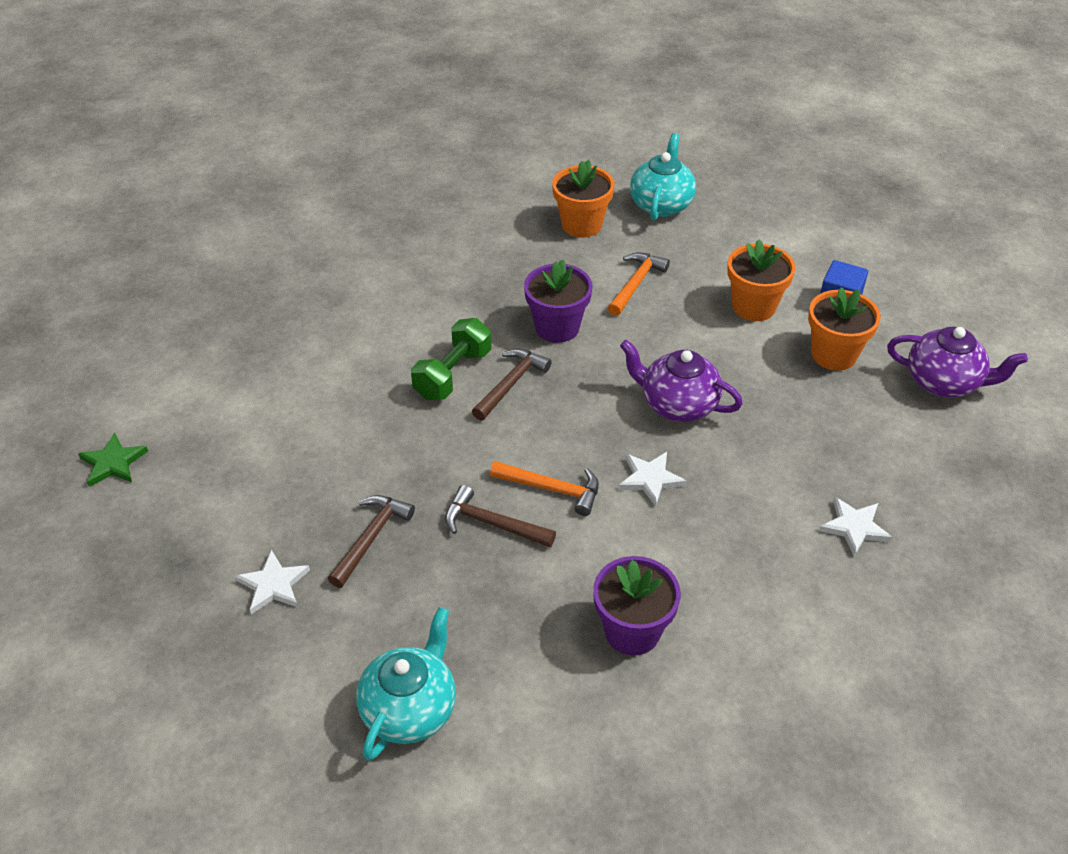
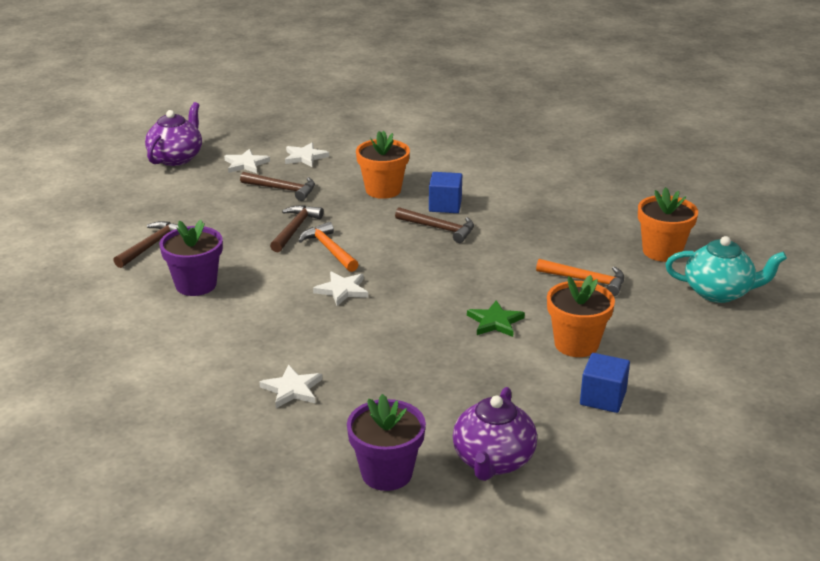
camera: 85 degrees right, 15 degrees down
(113, 463) = (343, 109): green star -> green star (495, 322)
(270, 511) = (305, 157): none -> white star
(410, 709) = (148, 212): turquoise teapot -> none
(453, 374) = (445, 205): green dumbbell -> blue cube
(519, 695) = (151, 245): none -> brown hammer
(551, 489) = (329, 250): orange hammer -> orange hammer turned 135 degrees clockwise
(557, 327) = (512, 245): purple flower pot -> purple flower pot (386, 473)
(677, 404) = (429, 302): purple teapot -> purple teapot (176, 158)
(833, 354) = (518, 390): orange flower pot -> orange flower pot (383, 190)

